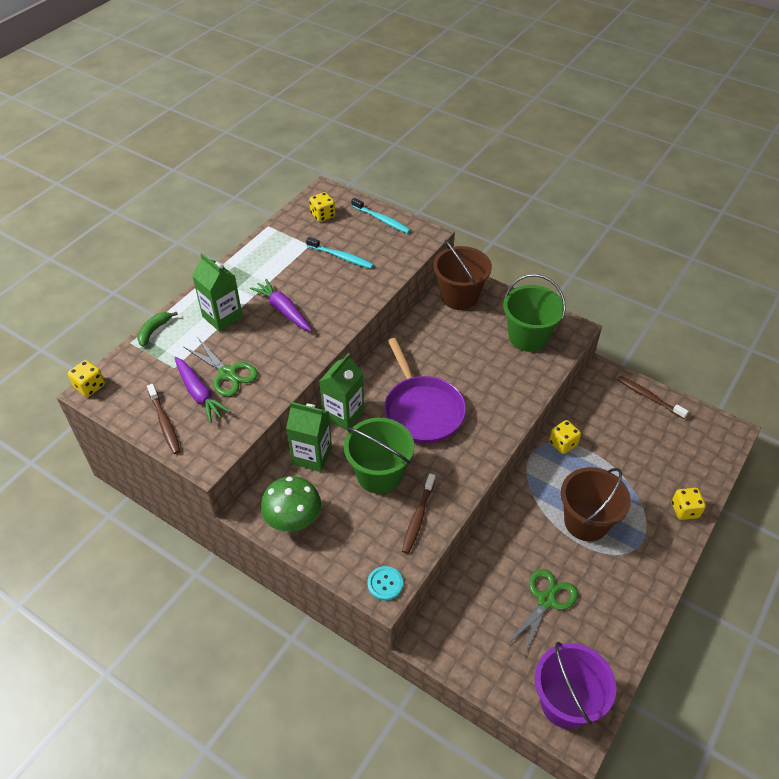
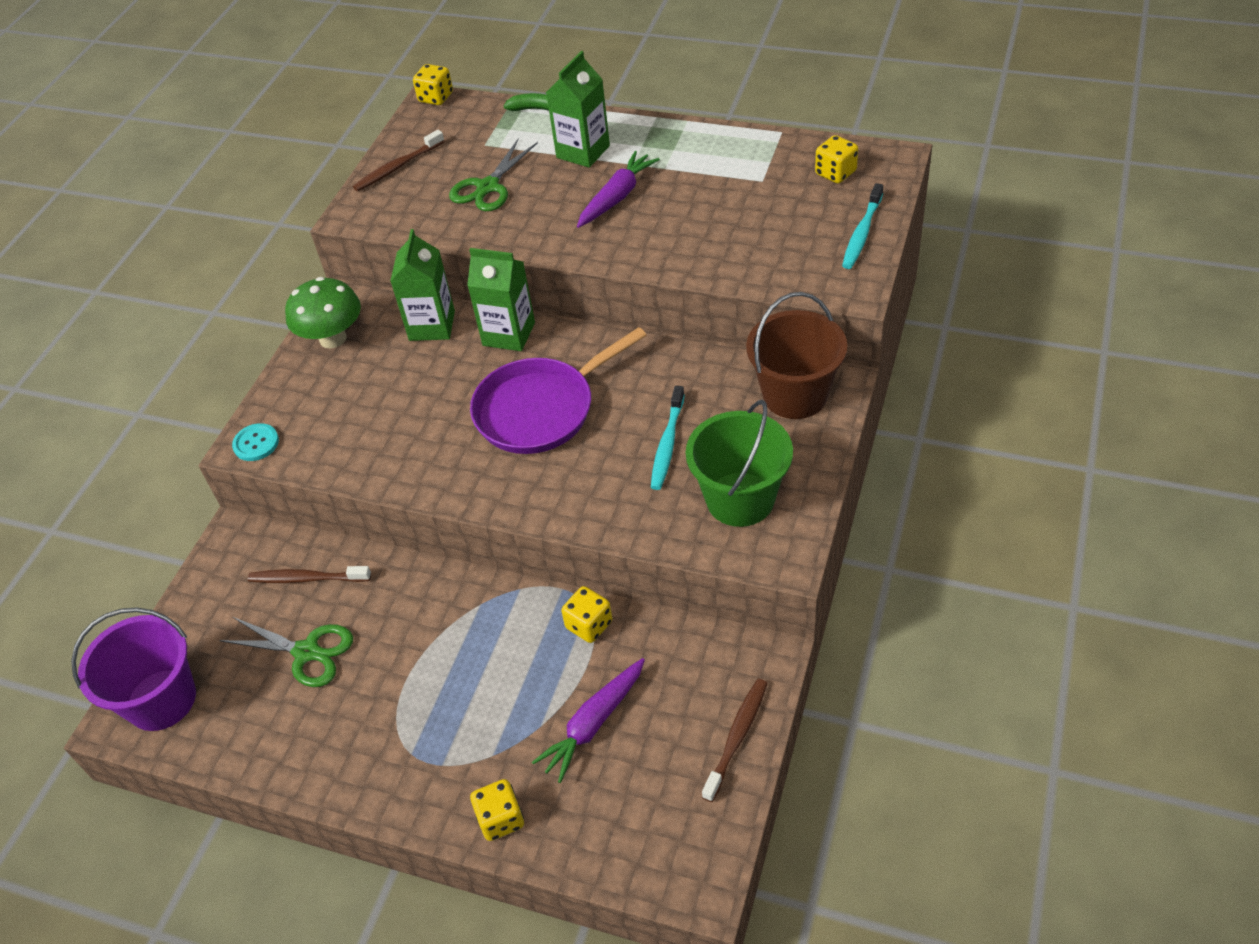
camera: 80 degrees right, 0 degrees up
(199, 394) = (449, 177): purple carrot -> purple carrot (593, 724)
(341, 257) = (752, 217): turquoise toothbrush -> turquoise toothbrush (667, 444)
(379, 474) = (418, 395): green bucket -> none
(418, 517) = (358, 450): brown toothbrush -> brown toothbrush (307, 578)
(586, 522) = (447, 680): brown bucket -> none

